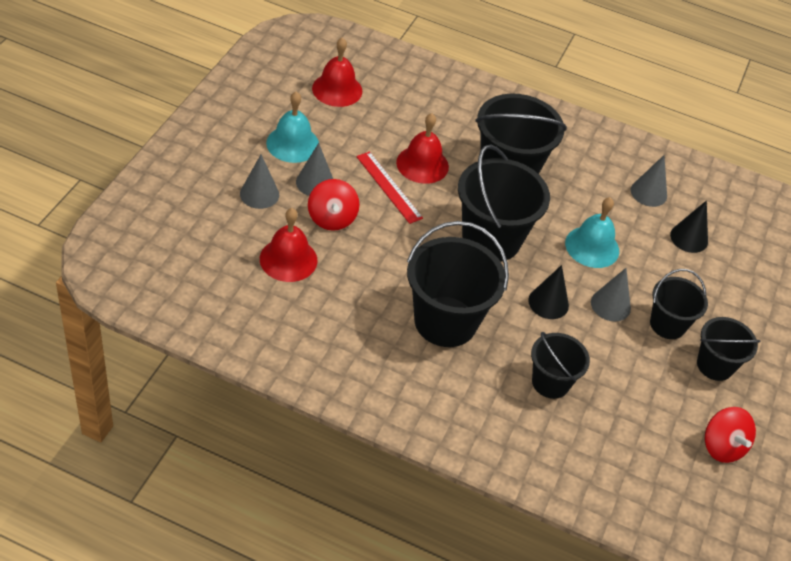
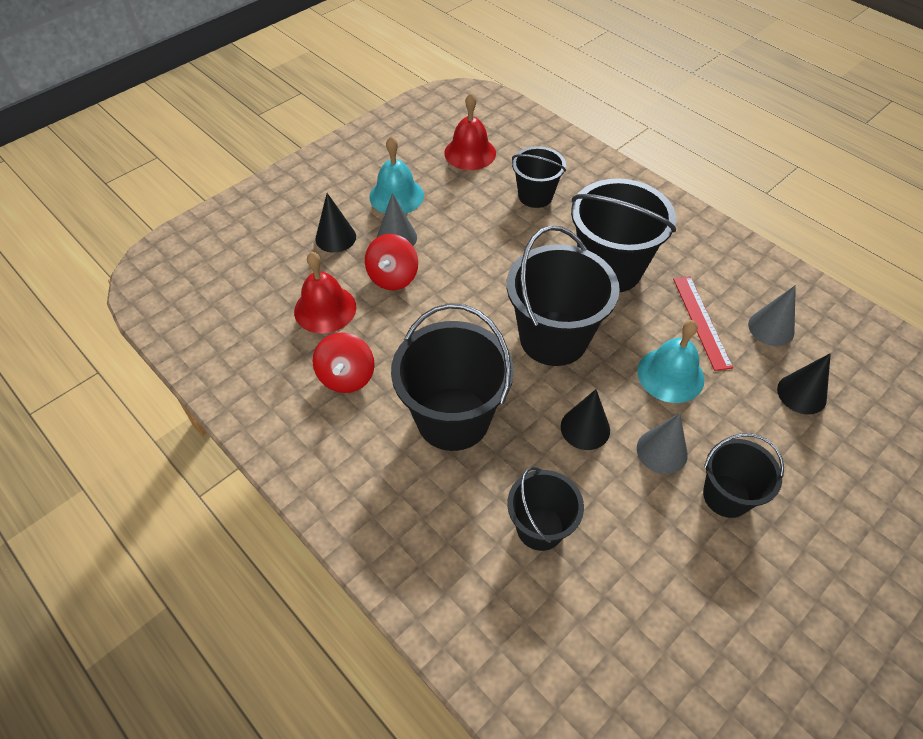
camera: 30 degrees right, 5 degrees up
(259, 194) = (335, 237): grey cone -> black cone
(389, 187) = (470, 258): red ruler -> red ruler (701, 321)
(422, 164) = (518, 242): red bell -> none
(715, 365) = (770, 569): black bucket -> black bucket (535, 196)
(722, 446) = (734, 689): red spinning top -> red spinning top (346, 376)

